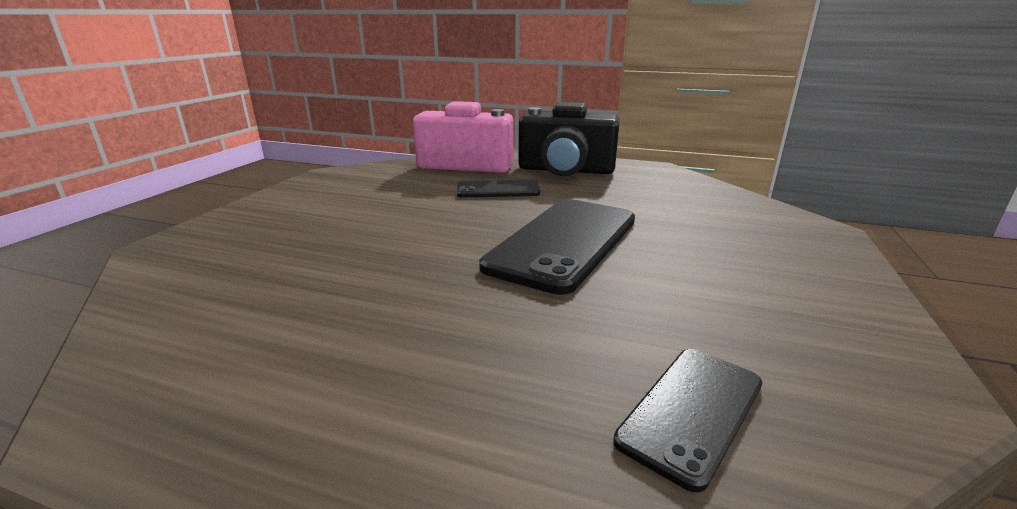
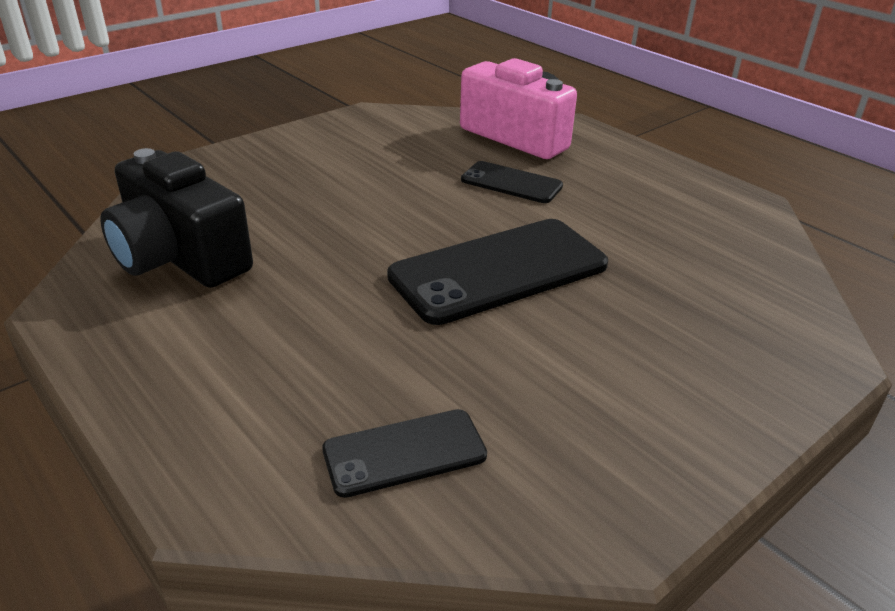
camera: 30 degrees right, 10 degrees up
(565, 170) = (623, 175): black camera -> black camera (179, 257)

